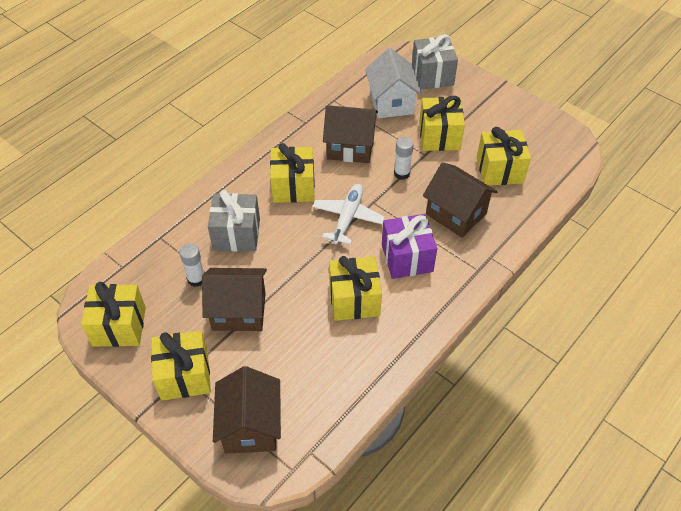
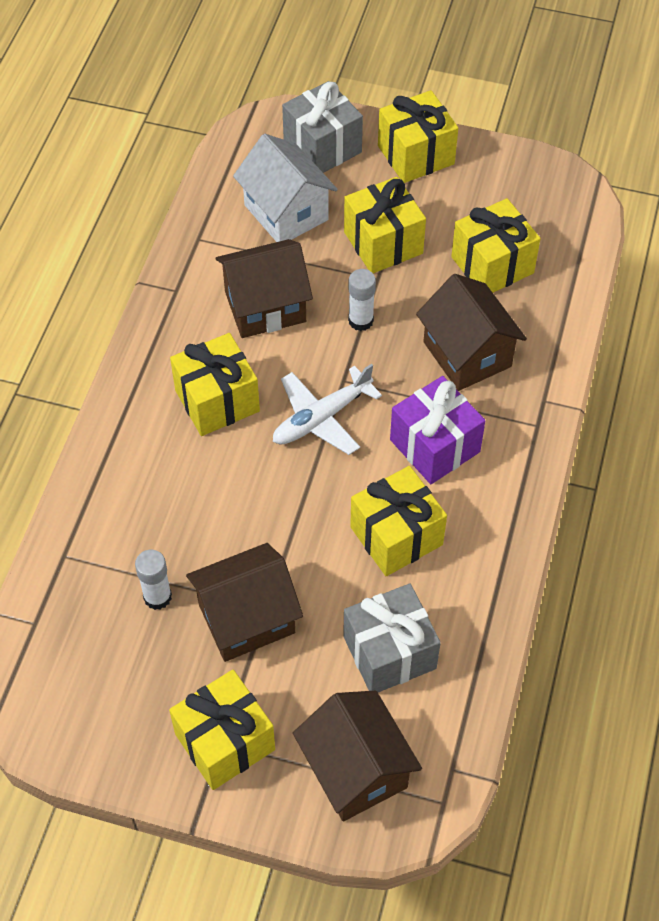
camera: 25 degrees left, 5 degrees up
(119, 326) = (87, 713): yellow gift -> yellow gift (416, 155)
(236, 234) = (176, 506): grey gift -> grey gift (389, 652)
(348, 218) = (321, 418): white plane -> white plane turned 120 degrees counterclockwise
(456, 214) = (467, 354): brown house -> brown house turned 45 degrees clockwise

